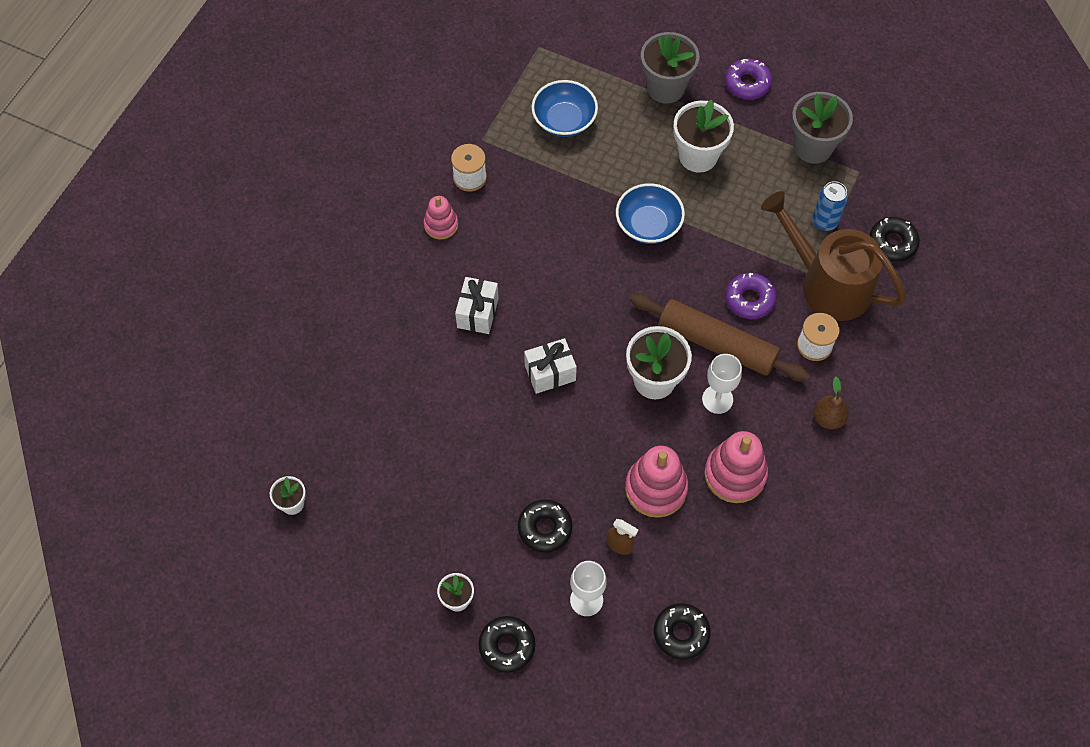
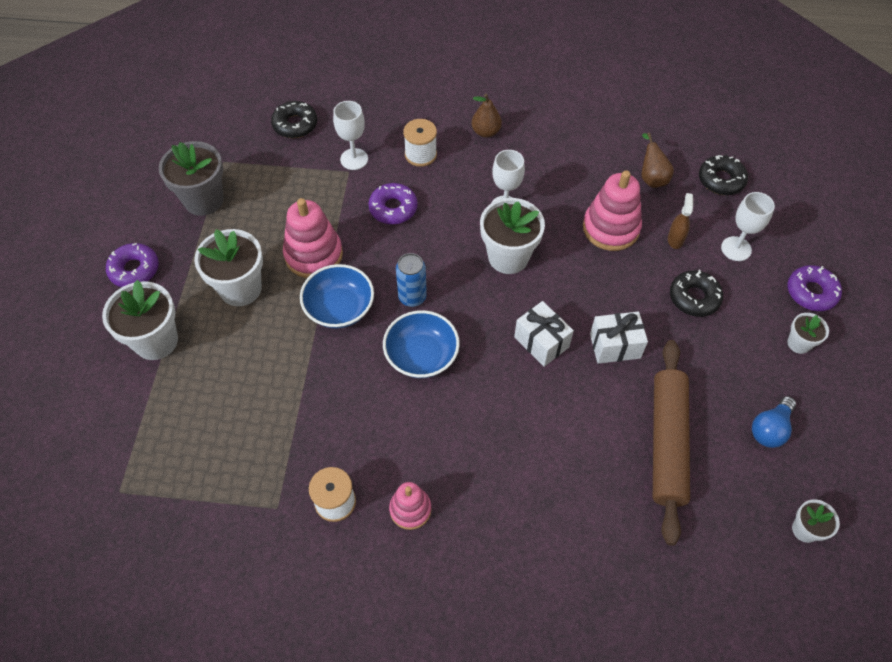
camera: 110 degrees left, 5 degrees down
(387, 524) = (770, 429): none -> blue light bulb
(477, 313) = (505, 430): white gift -> white gift (615, 346)
(507, 646) = (811, 292): black donut -> purple donut
(564, 120) = (226, 427): blue bowl -> blue bowl (421, 355)
(665, 88) = (156, 341): grey flower pot -> white flower pot
(709, 560) = (651, 178): none -> brown pear
(717, 344) = (450, 221): brown rolling pin -> brown rolling pin (667, 443)
(735, 474) = (568, 179): pink stacking toy -> pink stacking toy (313, 255)
(824, 221) = (288, 174): blue can -> blue can (412, 297)
(827, 283) = (354, 159): brown watering can -> white goblet

